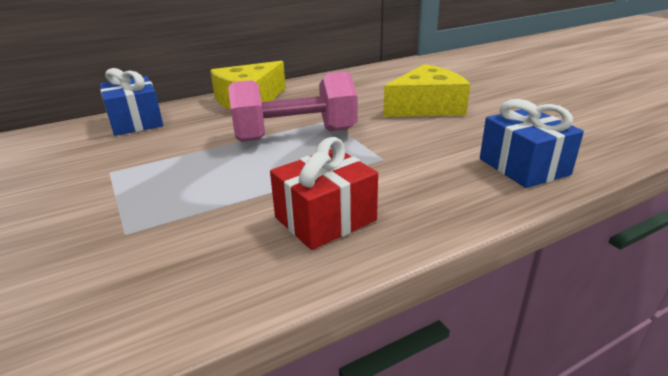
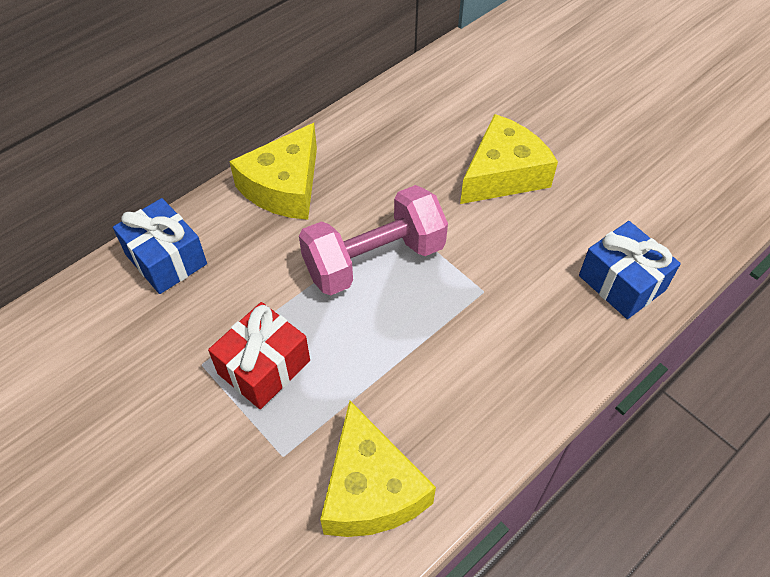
camera: 15 degrees left, 25 degrees up
(190, 270) = (370, 489): none -> yellow cheese
(325, 219) = (459, 399): red gift -> red gift (264, 367)

